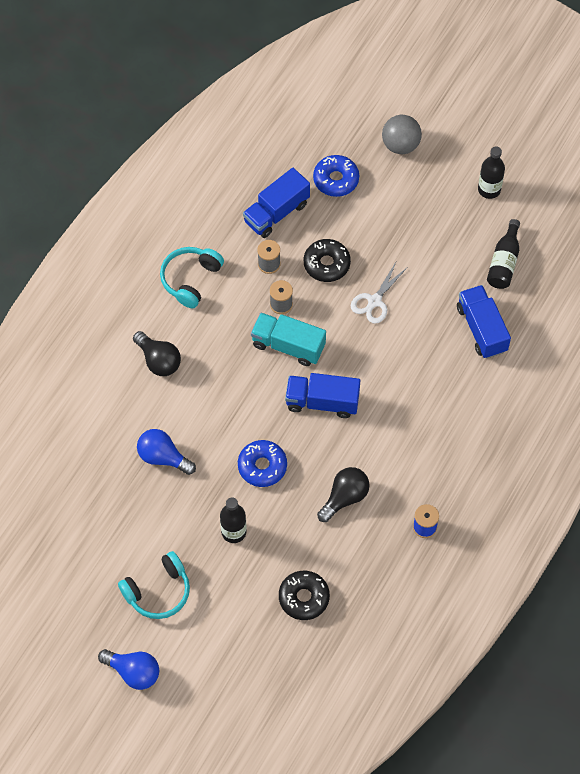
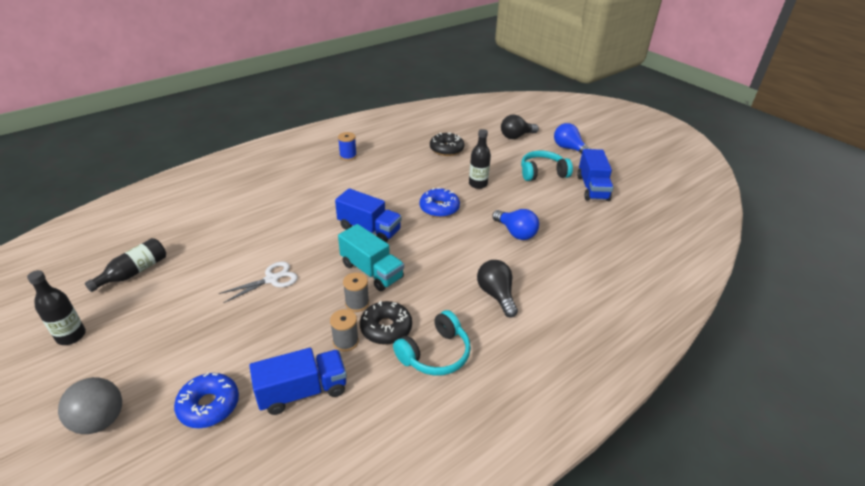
camera: 160 degrees left, 25 degrees down
(326, 264) = (289, 322): black donut -> black donut (386, 328)
(344, 497) = (390, 180): black light bulb -> black light bulb (516, 136)
(481, 329) = (205, 235): blue truck -> blue truck (592, 188)

